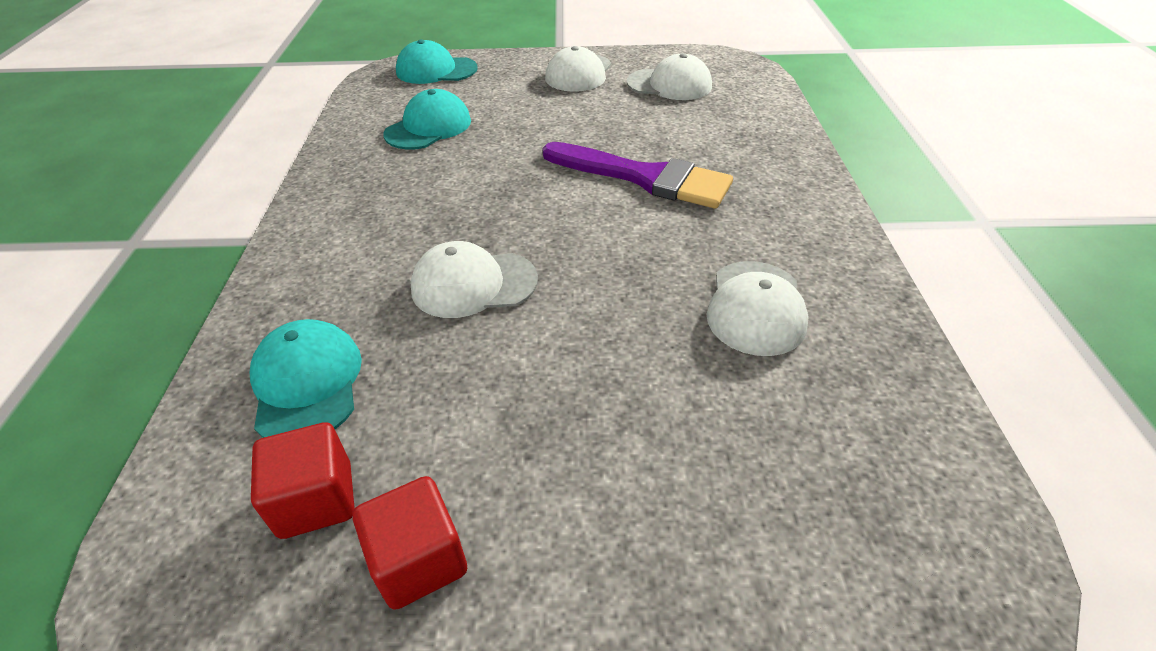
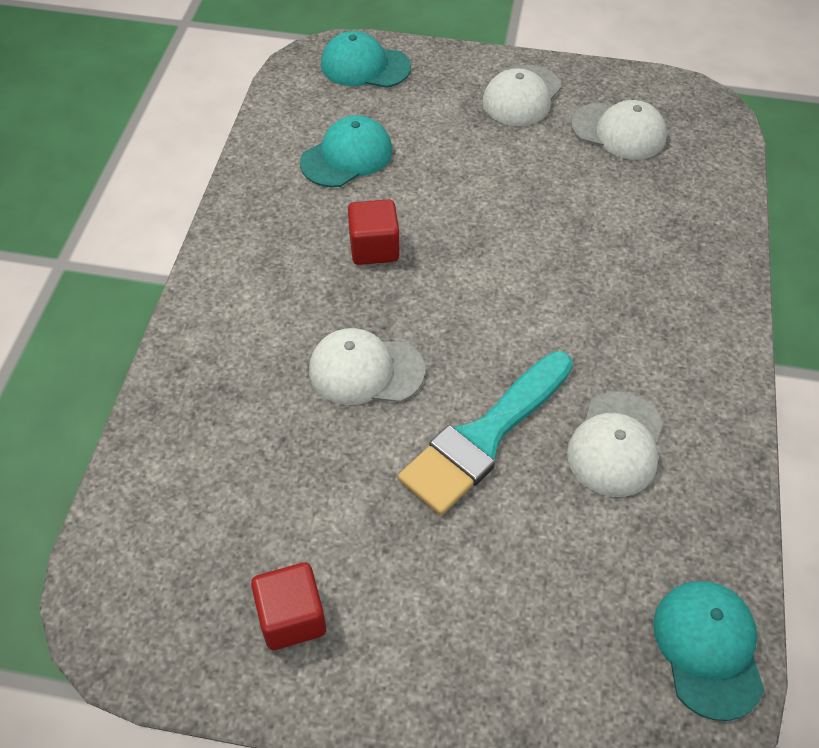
camera: 10 degrees right, 10 degrees up
(307, 383) = (215, 448): turquoise cap -> turquoise cap (708, 648)
(316, 499) = (219, 554): red cube -> red cube (374, 248)
(615, 323) = (484, 437): none -> turquoise brush
(645, 178) = (555, 267): purple brush -> none

